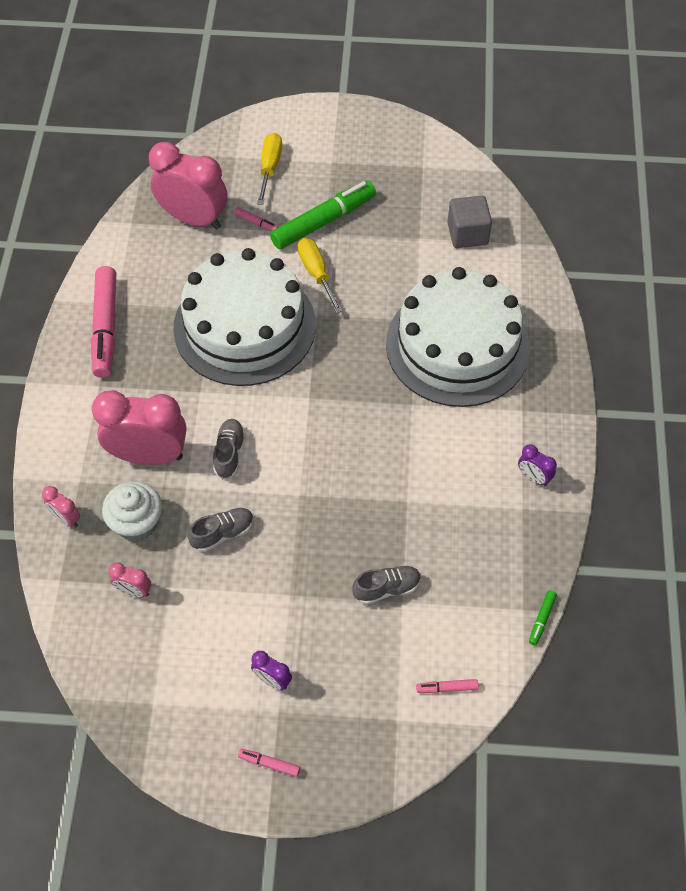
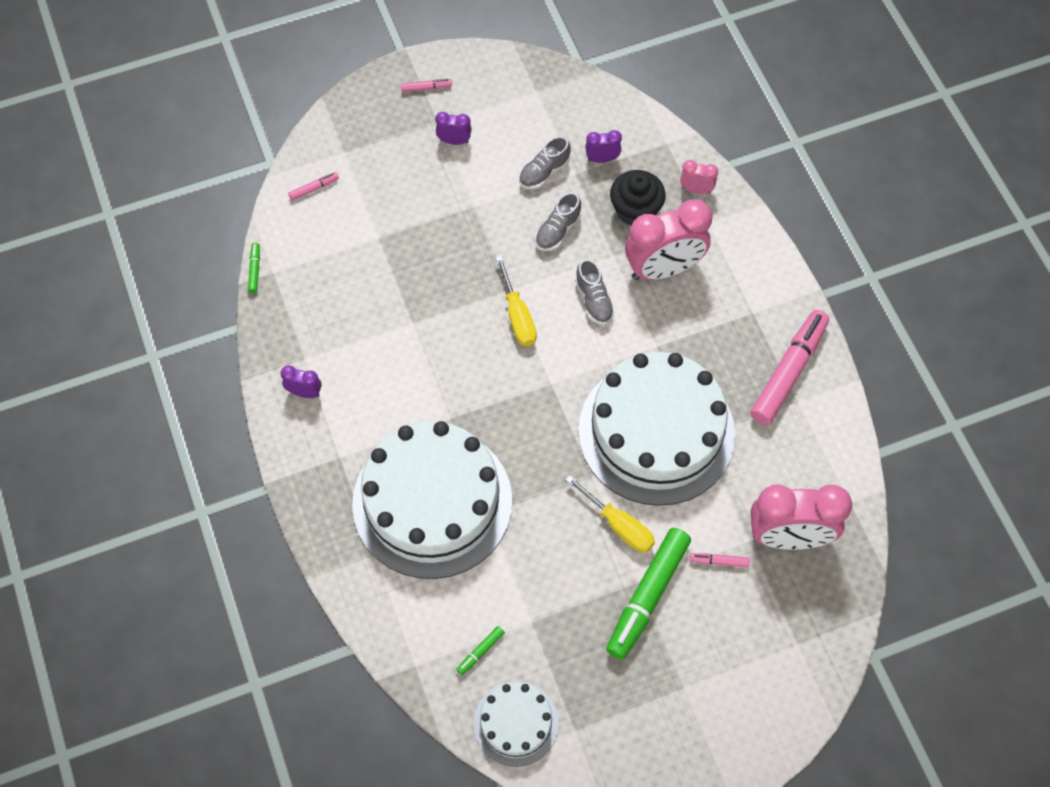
camera: 155 degrees right, 5 degrees up
(105, 328) = (789, 372): pink marker -> pink marker turned 60 degrees clockwise
(134, 591) = (602, 159): pink clock -> purple clock
(136, 522) = (635, 210): white cupcake -> black cupcake
(269, 168) = (749, 646): yellow screwdriver -> yellow screwdriver (517, 316)
(386, 588) = (396, 242): grey shoe -> grey shoe (544, 172)
(462, 184) = (516, 723): none -> white cake
(467, 234) = (480, 652): grey cube -> green marker

